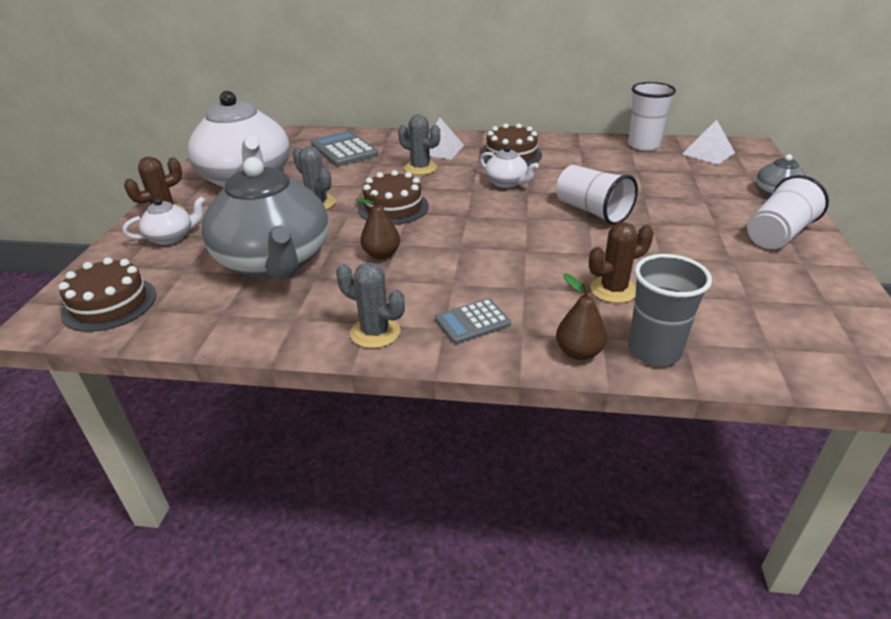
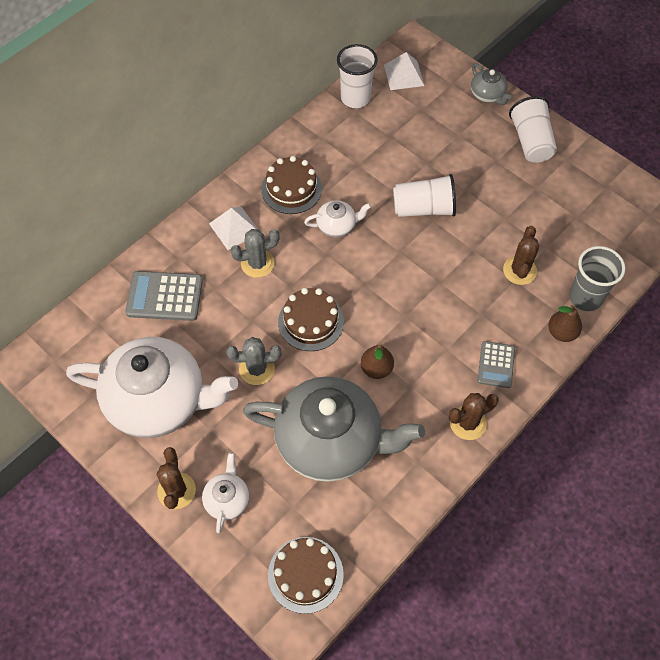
camera: 55 degrees left, 25 degrees up
(375, 332) = (468, 423): grey cactus -> brown cactus

